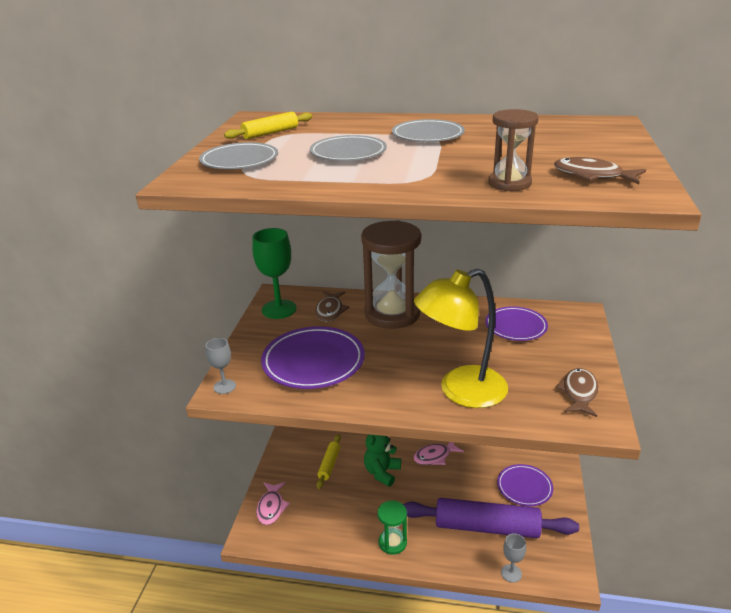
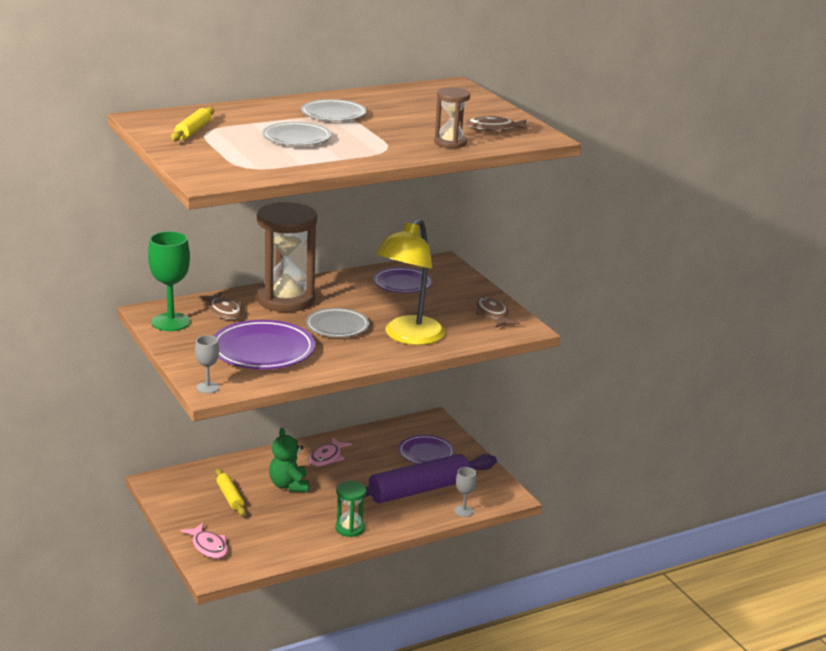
camera: 40 degrees left, 5 degrees down
(239, 161) = (219, 158): grey plate -> grey plate (337, 326)

